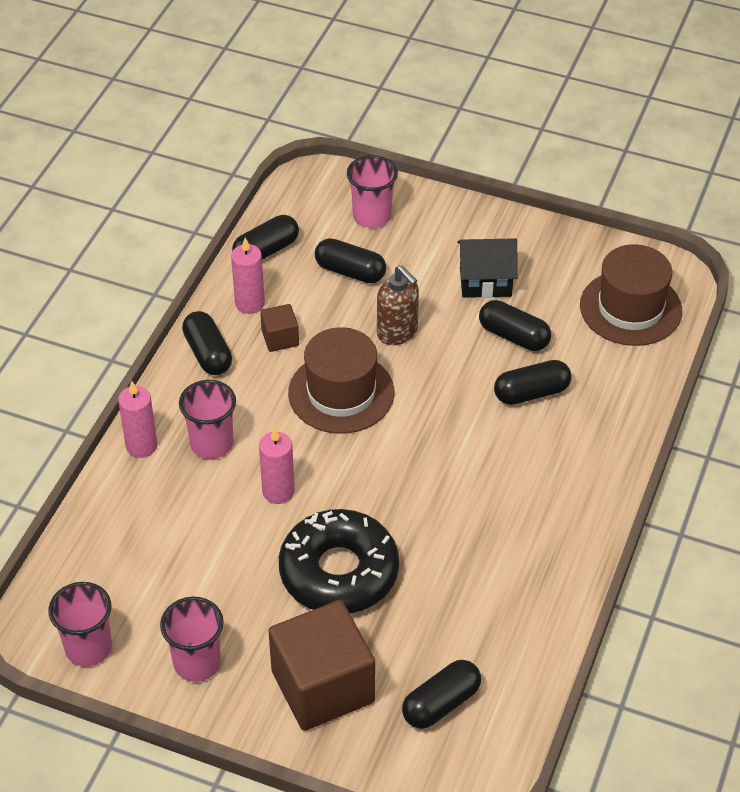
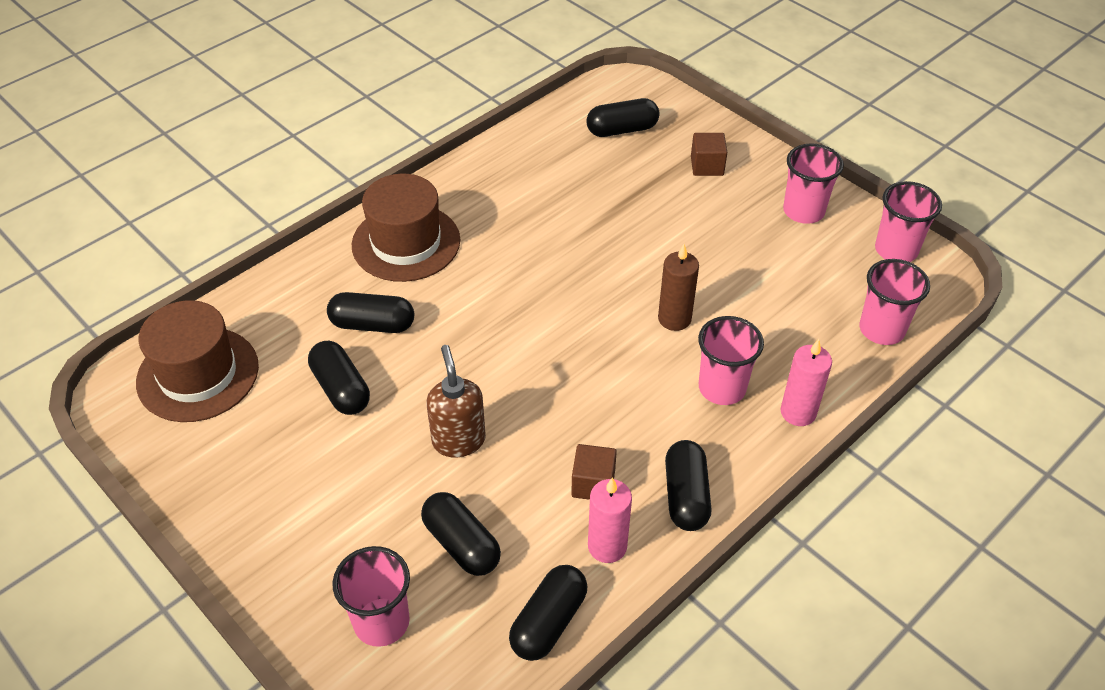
camera: 155 degrees left, 0 degrees up
(86, 549) = (881, 329): none -> pink cup
(266, 251) = (548, 622): black capsule -> black capsule turned 45 degrees counterclockwise
(278, 491) = (674, 319): pink candle -> brown candle
(322, 686) = (707, 166): brown cube -> brown cube, size x0.46
(339, 572) = (652, 236): black donut -> none
(341, 393) = (560, 394): brown hat -> brown hat (406, 243)
(485, 282) = (318, 465): black house -> none

